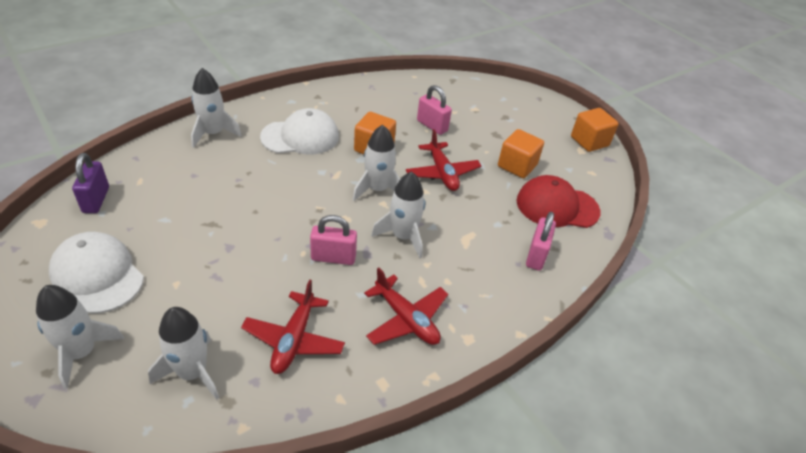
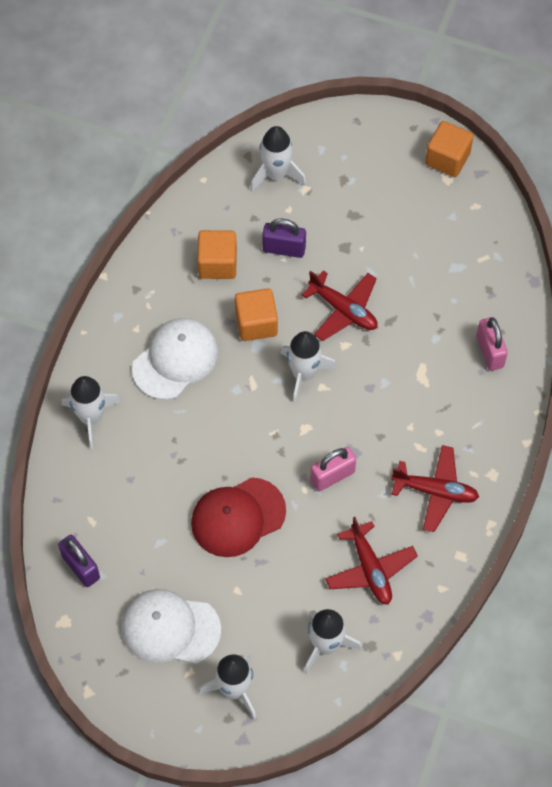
camera: 30 degrees left, 20 degrees up
(403, 237) = (369, 412): white rocket -> white rocket (276, 174)
(432, 126) = (284, 249): pink padlock -> purple padlock
(517, 166) = (403, 248): orange cube -> orange cube (217, 264)
(557, 206) = (471, 278): red cap -> red cap (238, 517)

